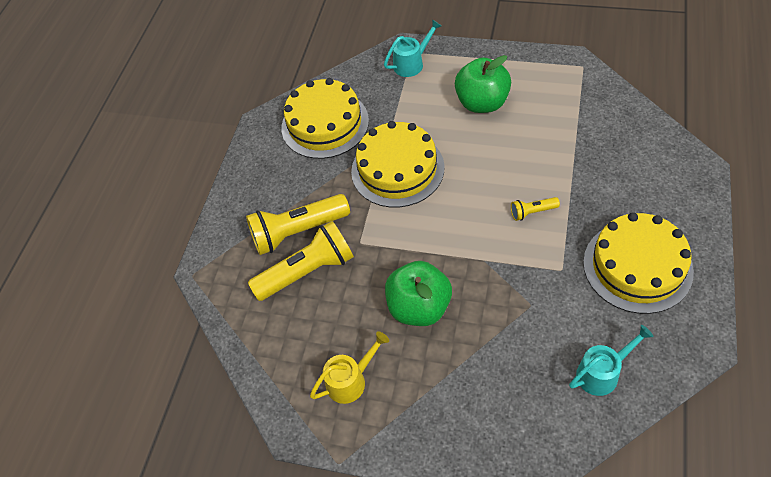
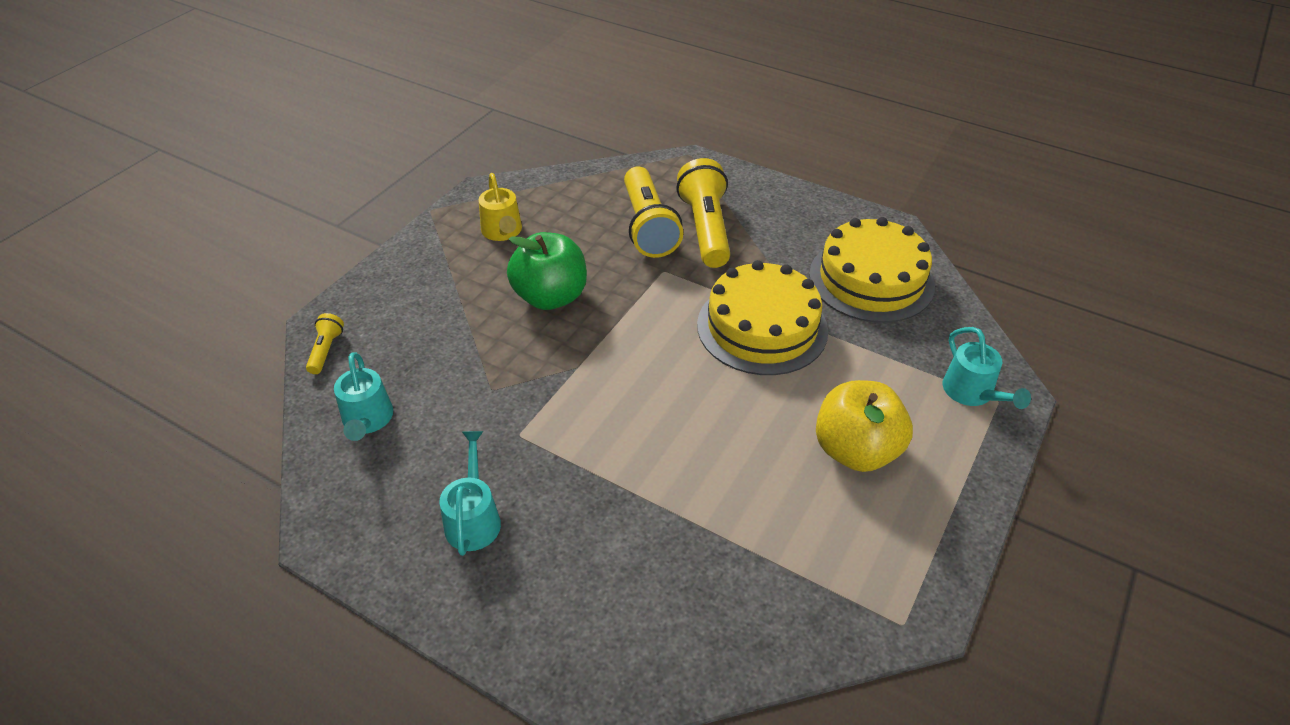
camera: 100 degrees right, 10 degrees down
(482, 103) = (856, 450): green apple -> yellow apple
(532, 212) = (623, 438): yellow flashlight -> yellow flashlight (326, 350)
(637, 266) = (473, 517): yellow cake -> turquoise watering can

